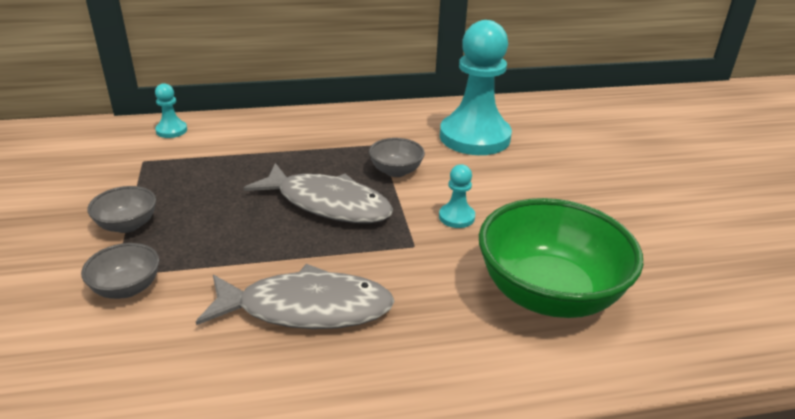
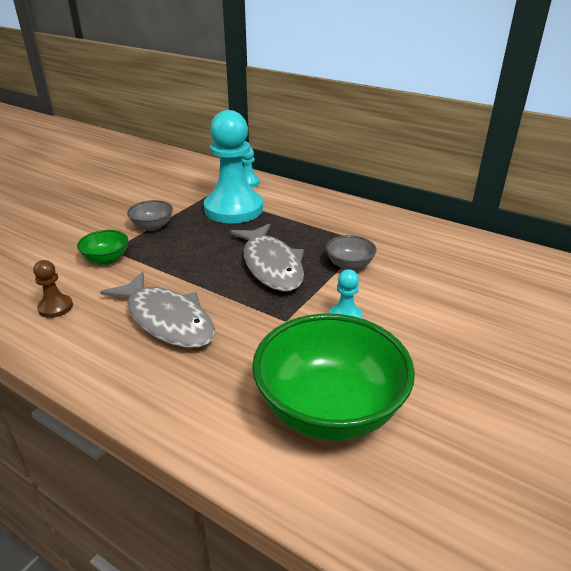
camera: 45 degrees right, 0 degrees up
(127, 288) = (106, 259): grey bowl -> green bowl
(150, 373) = (55, 307): none -> brown pawn
(474, 137) = (453, 268): turquoise pawn -> turquoise pawn (233, 209)

